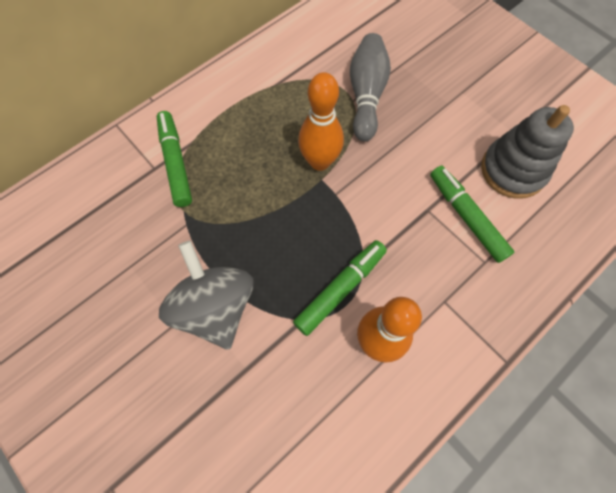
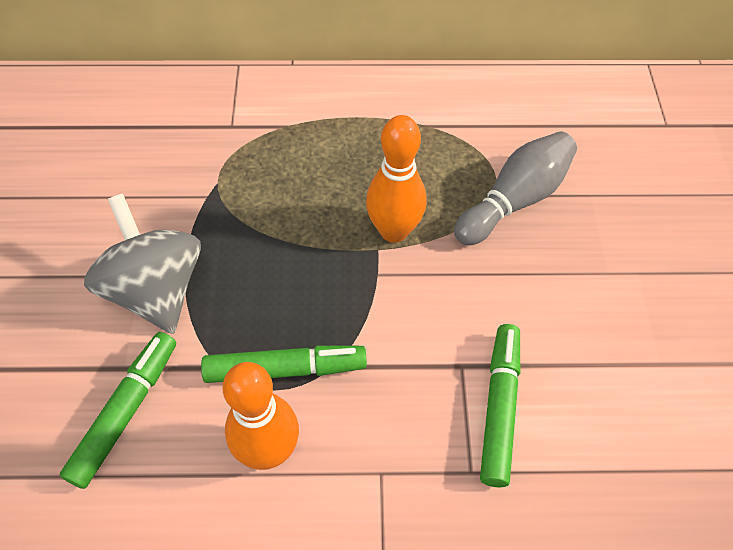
camera: 40 degrees right, 10 degrees down
(175, 163) = (254, 134): green marker -> green marker (125, 412)
(215, 307) = (156, 290): grey spinning top -> grey spinning top turned 45 degrees counterclockwise
(513, 170) = (612, 402): grey stacking toy -> none

